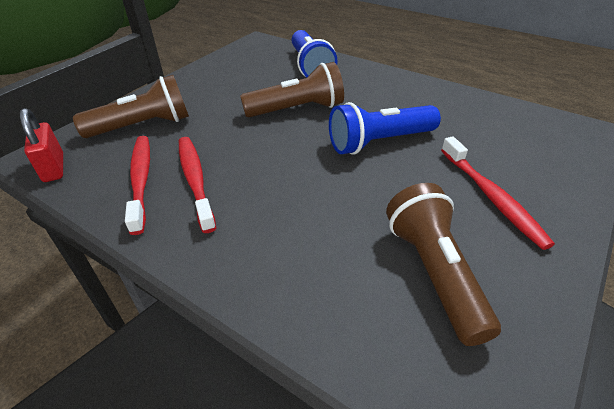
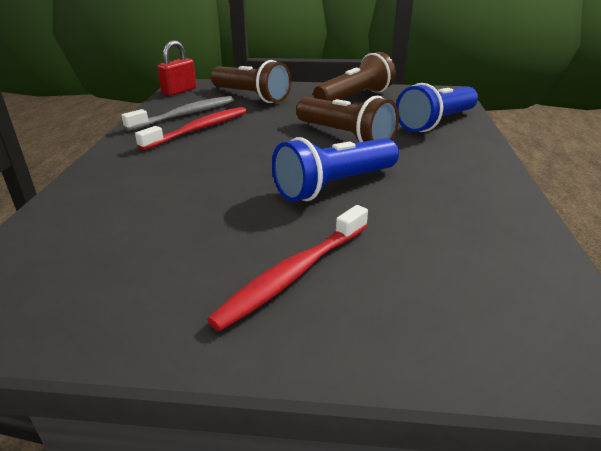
camera: 60 degrees right, 10 degrees down
(141, 180) = (185, 115): red toothbrush -> grey toothbrush
(379, 142) = (334, 185): blue flashlight -> blue flashlight turned 75 degrees counterclockwise
(434, 272) = (138, 255): brown flashlight -> brown flashlight (355, 97)

